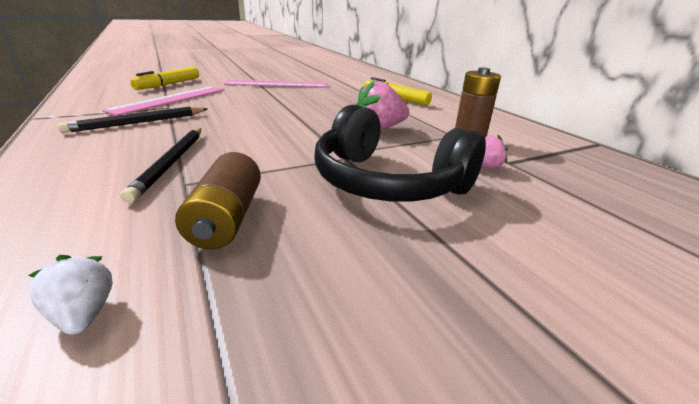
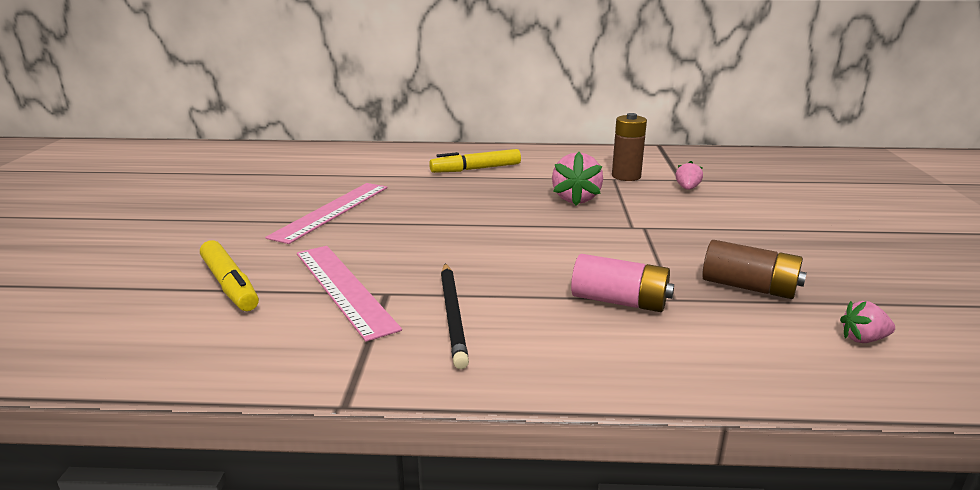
camera: 60 degrees left, 5 degrees down
(83, 314) = (863, 339): white strawberry -> pink strawberry
(171, 163) = (619, 301): black pencil -> pink battery
(388, 182) = (703, 224): black headphones -> none

